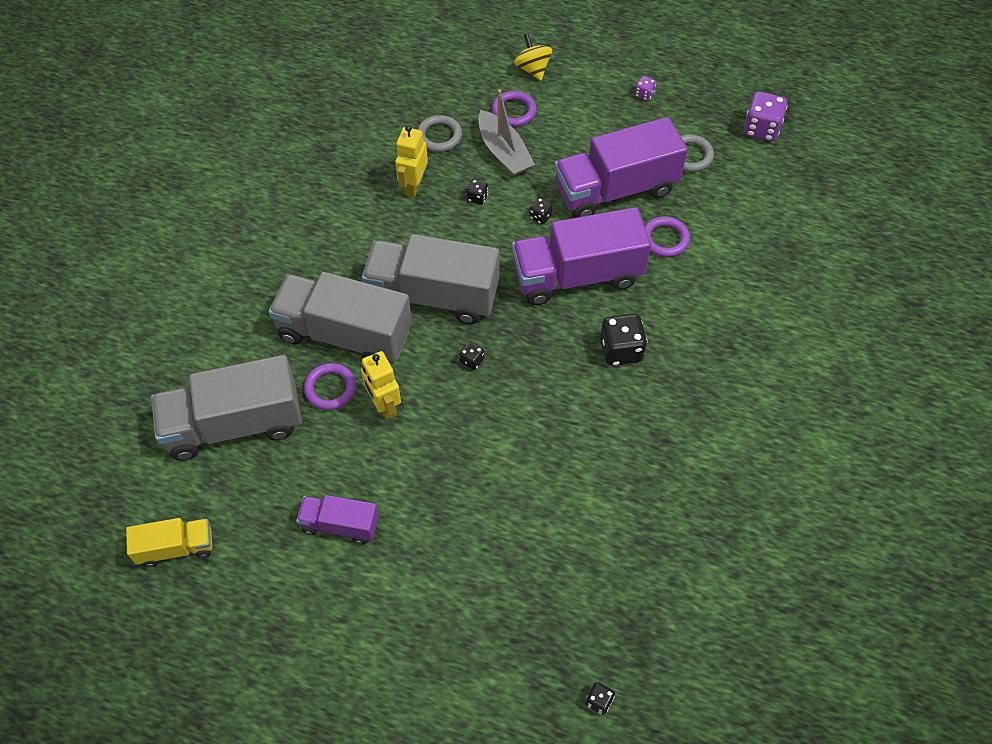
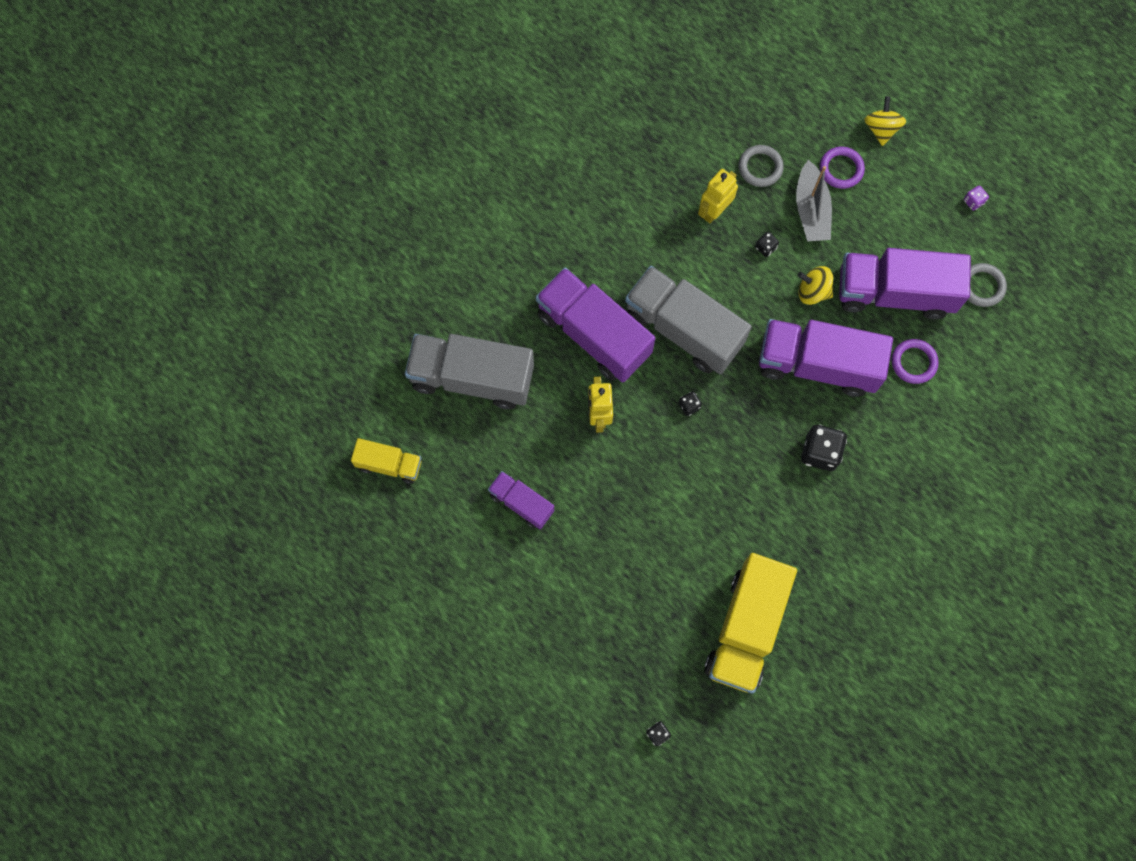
camera: 25 degrees right, 15 degrees up
(330, 388) = (561, 379): purple ring -> none
(345, 334) = (593, 334): grey truck -> purple truck
(540, 216) = (813, 291): black dice -> yellow spinning top
(635, 546) = (746, 628): none -> yellow truck
(761, 129) = (1065, 286): purple dice -> none

